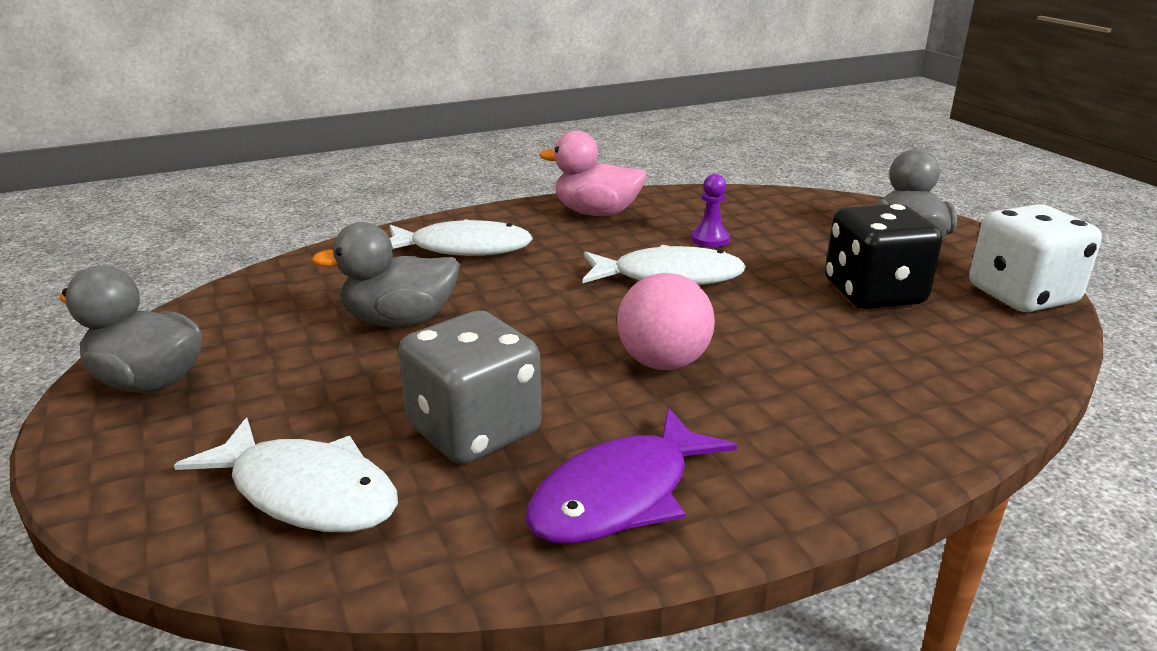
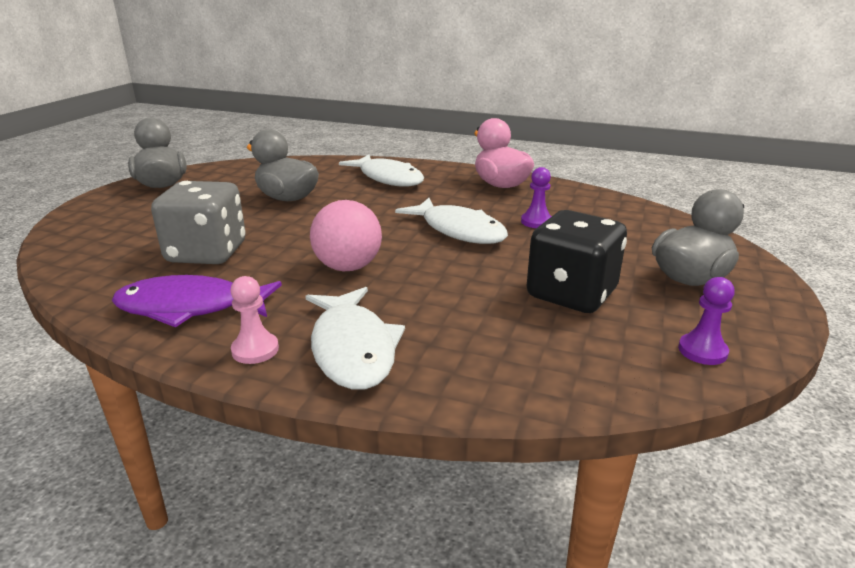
camera: 45 degrees right, 0 degrees up
(306, 492) = (113, 244): white fish -> white fish (353, 348)
(785, 488) = (255, 350): none -> pink pawn
(1022, 295) = (702, 351): white dice -> purple pawn

